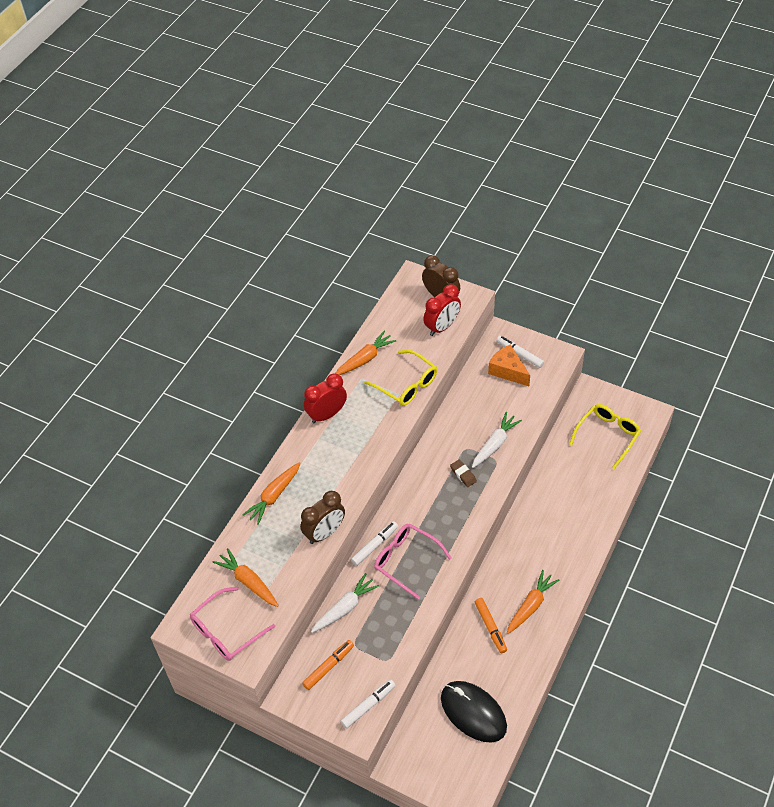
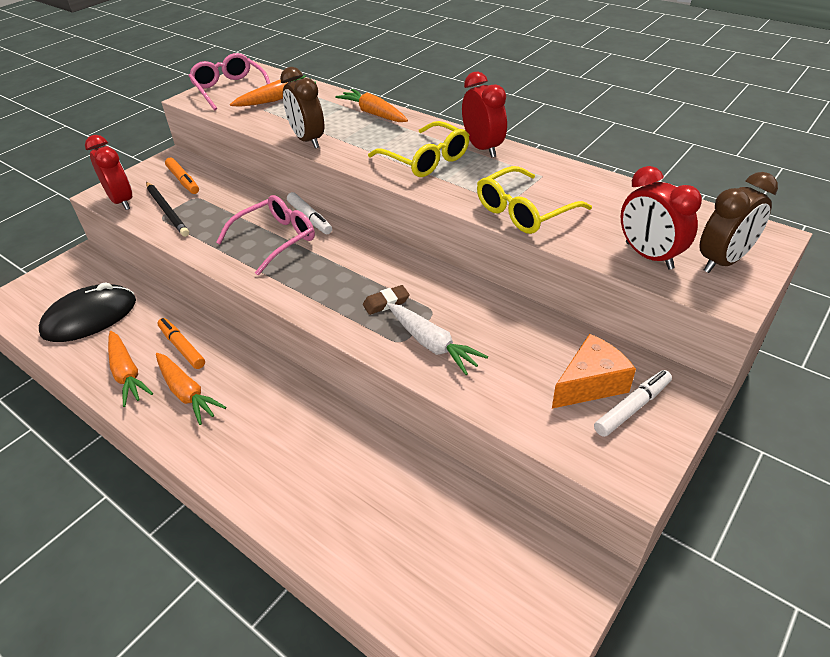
camera: 100 degrees right, 10 degrees down
(345, 608) = (242, 194): white carrot -> none
(365, 359) = (578, 180): orange carrot -> orange carrot (127, 373)
(368, 705) = (122, 201): white marker -> red clock
(378, 659) = (167, 211): none -> black pencil
(490, 627) = (182, 347): orange marker -> orange marker turned 60 degrees clockwise
(607, 436) = (465, 576): yellow glasses -> yellow glasses (425, 160)

